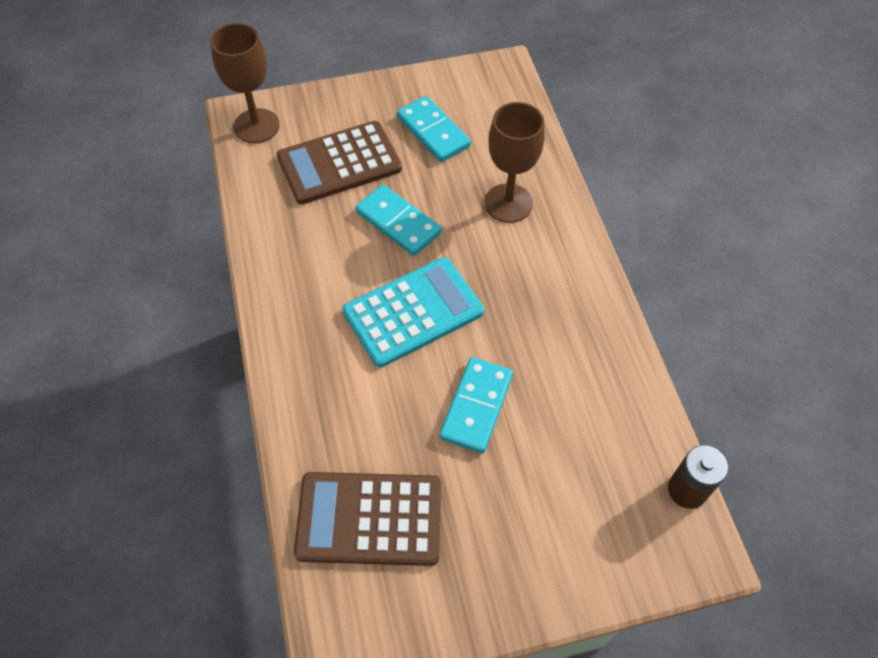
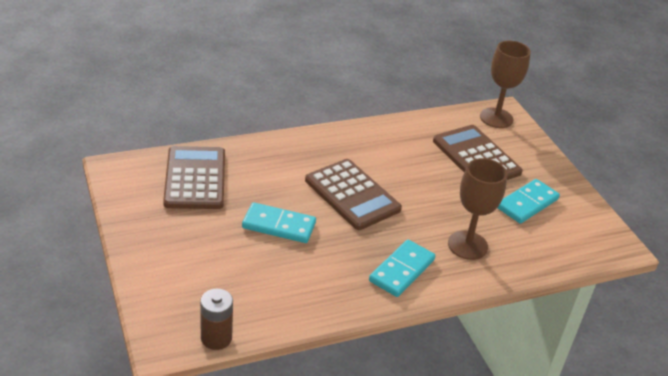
camera: 80 degrees right, 20 degrees down
(398, 222) = (430, 186): turquoise domino -> turquoise domino (402, 270)
(413, 312) = (352, 195): turquoise calculator -> brown calculator

